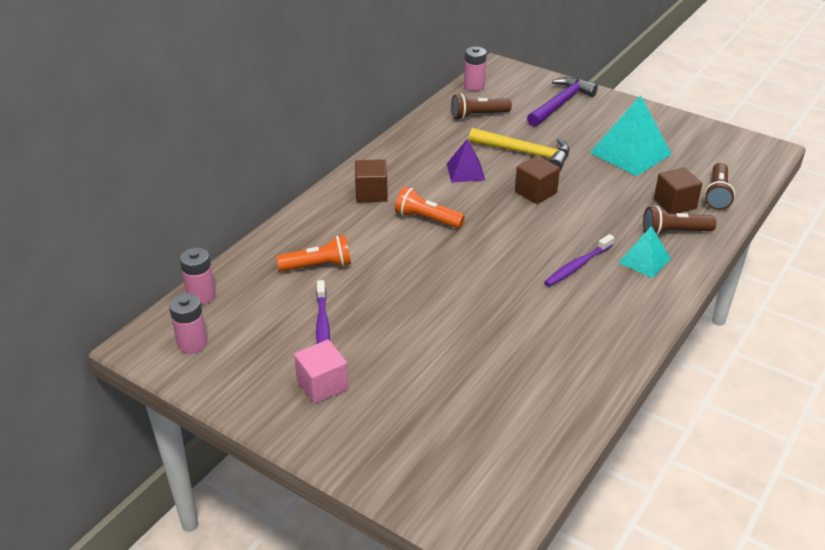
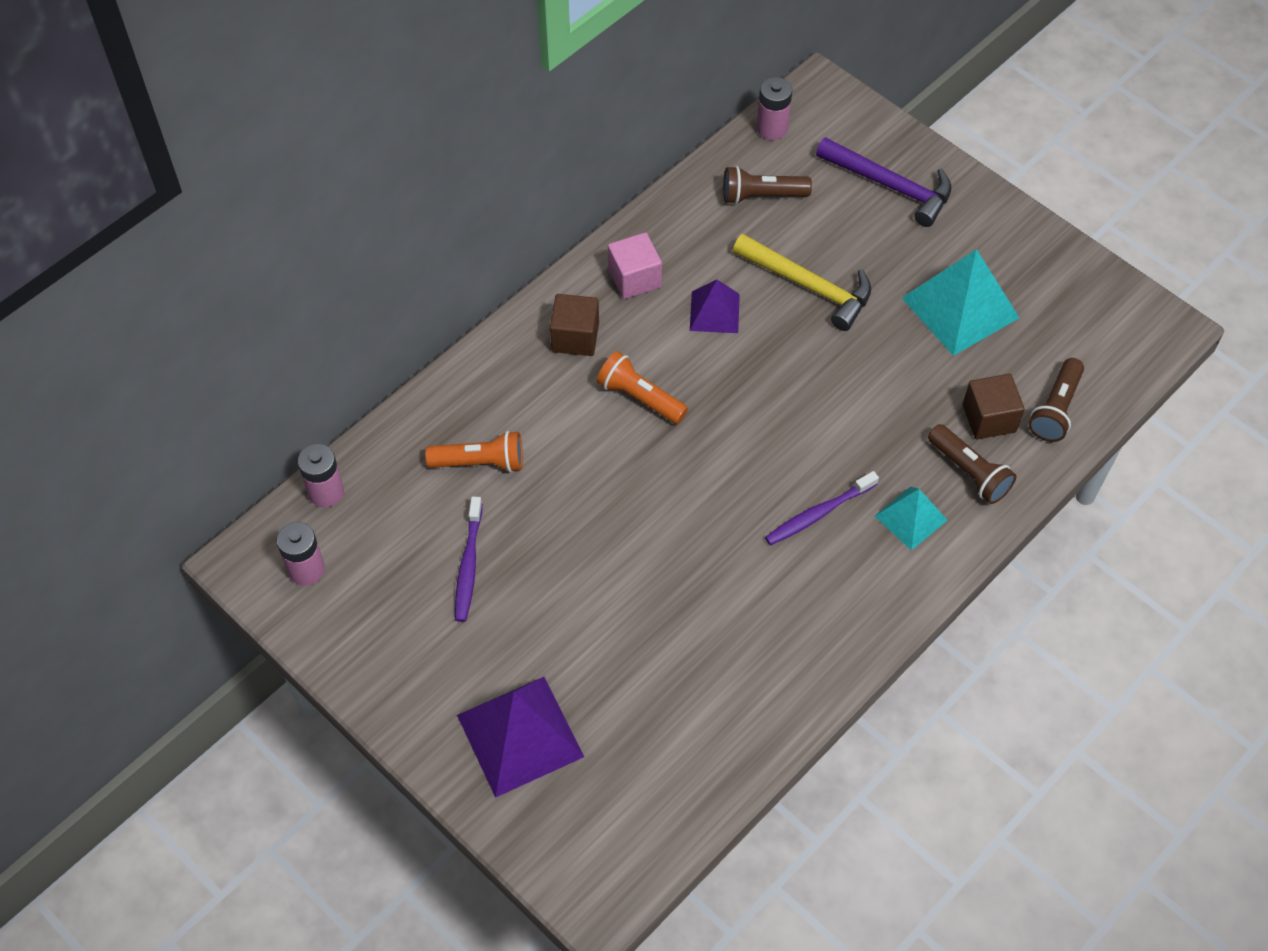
camera: 10 degrees right, 20 degrees up
(322, 385) = (452, 660): pink cube -> pink cube (634, 278)
(390, 427) = (520, 735): none -> purple pyramid
(535, 192) = (801, 367): brown cube -> none
(561, 104) = (891, 186): purple hammer -> purple hammer turned 75 degrees clockwise
(674, 232) = (969, 472): brown flashlight -> brown flashlight turned 135 degrees counterclockwise

